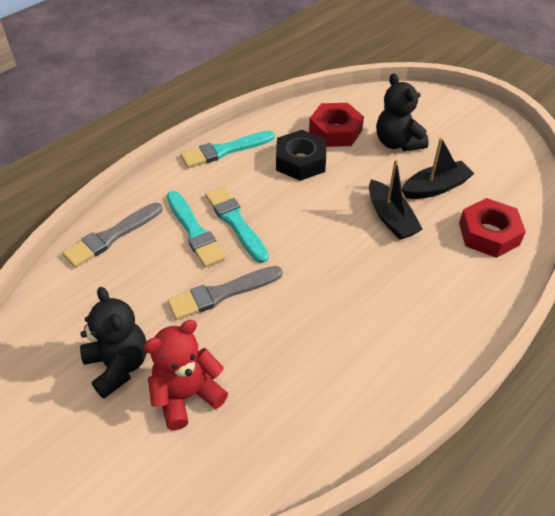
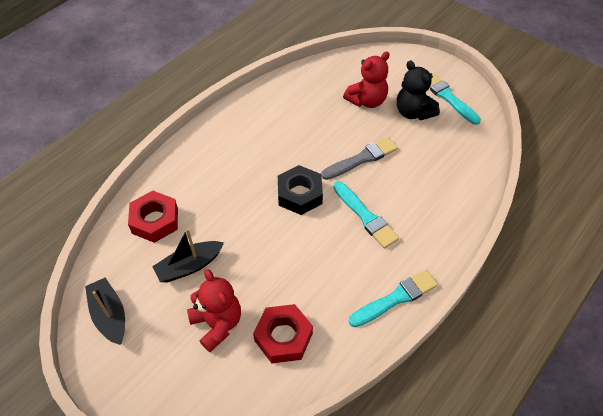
camera: 175 degrees right, 5 degrees up
(112, 236) = (461, 197): grey brush -> none
(194, 231) = (397, 206): turquoise brush -> turquoise brush (448, 98)
(300, 161) = (317, 289): black nut -> black nut (299, 194)
(390, 218) = (235, 230): black boat -> black boat (110, 315)
(397, 143) = (217, 324): black teddy bear -> red teddy bear

